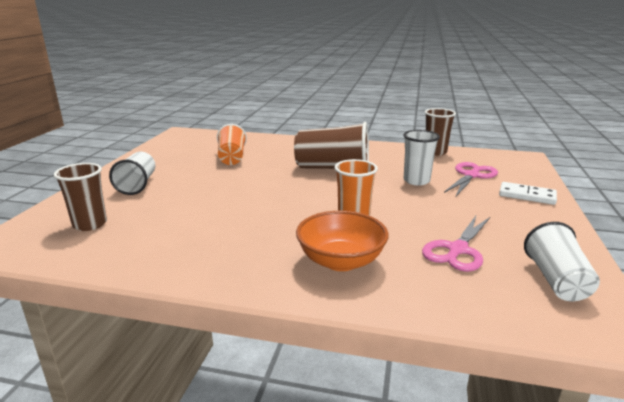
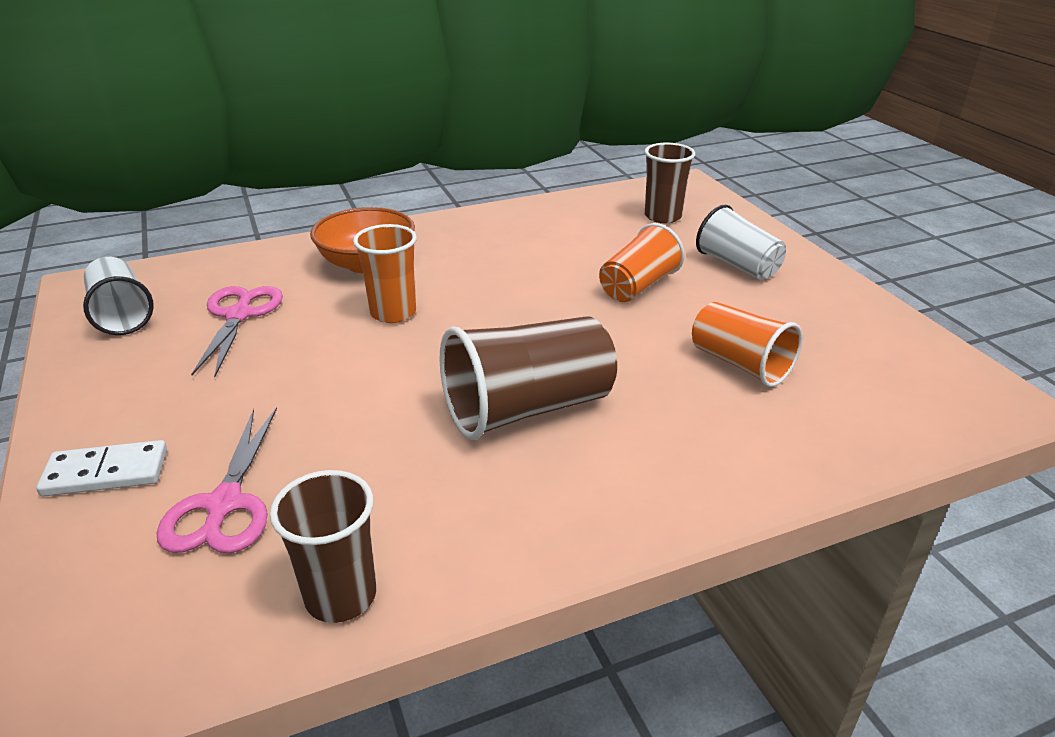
camera: 145 degrees right, 10 degrees up
(205, 191) = (638, 286): none -> orange cup
(416, 181) = (342, 435): white cup -> none

